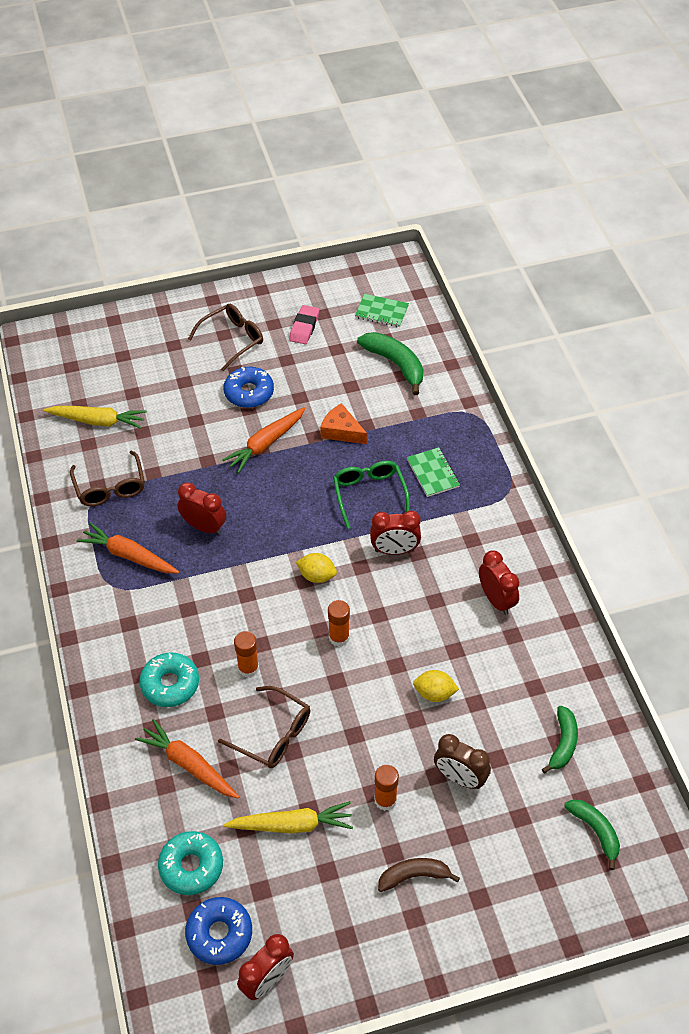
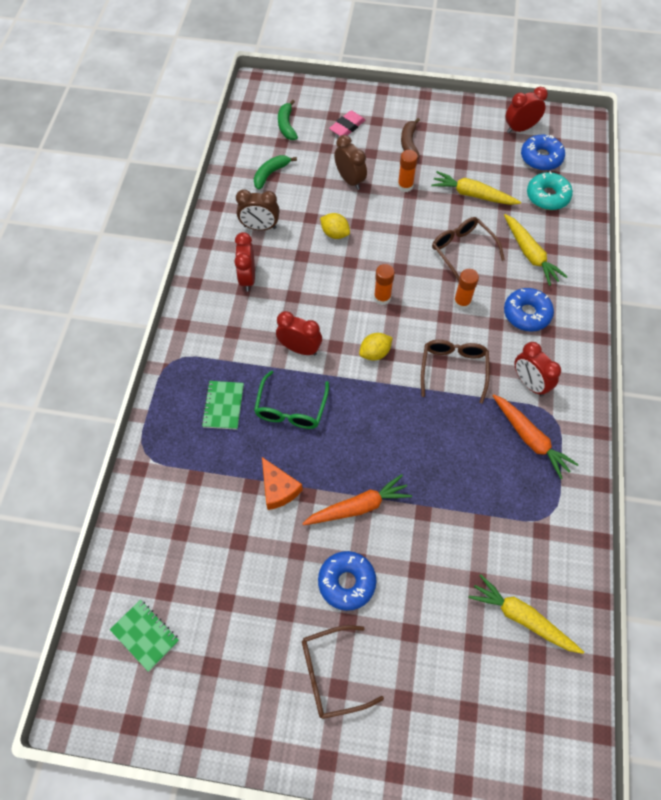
camera: 155 degrees left, 10 degrees up
(110, 486) = (529, 523): brown glasses -> brown glasses (453, 370)
(170, 684) = (526, 314): turquoise donut -> blue donut
(189, 764) = (530, 254): orange carrot -> yellow carrot
(204, 527) = (452, 439): red clock -> red clock (529, 383)
(304, 327) = (242, 653): pink eraser -> pink eraser (347, 127)
(317, 576) = (375, 353): yellow lemon -> yellow lemon turned 75 degrees counterclockwise
(395, 364) = (178, 549): green banana -> none
(414, 876) = (409, 143): brown banana -> brown banana turned 75 degrees clockwise
(525, 665) = (260, 227): none -> brown clock

